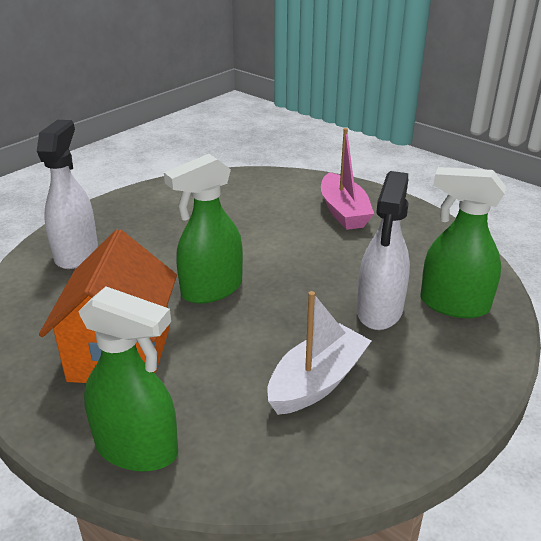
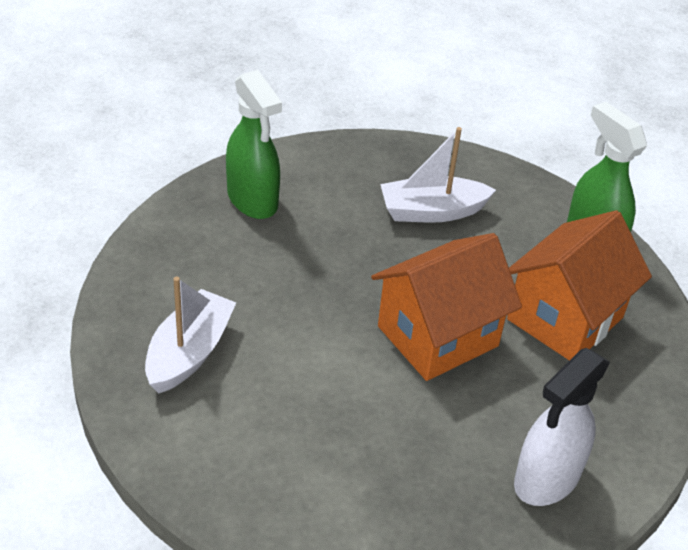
camera: 145 degrees left, 10 degrees up
(211, 289) = (438, 336): green spray bottle -> orange house
(343, 212) = (189, 353): pink boat -> white boat
(379, 311) = (318, 229): white spray bottle -> none

